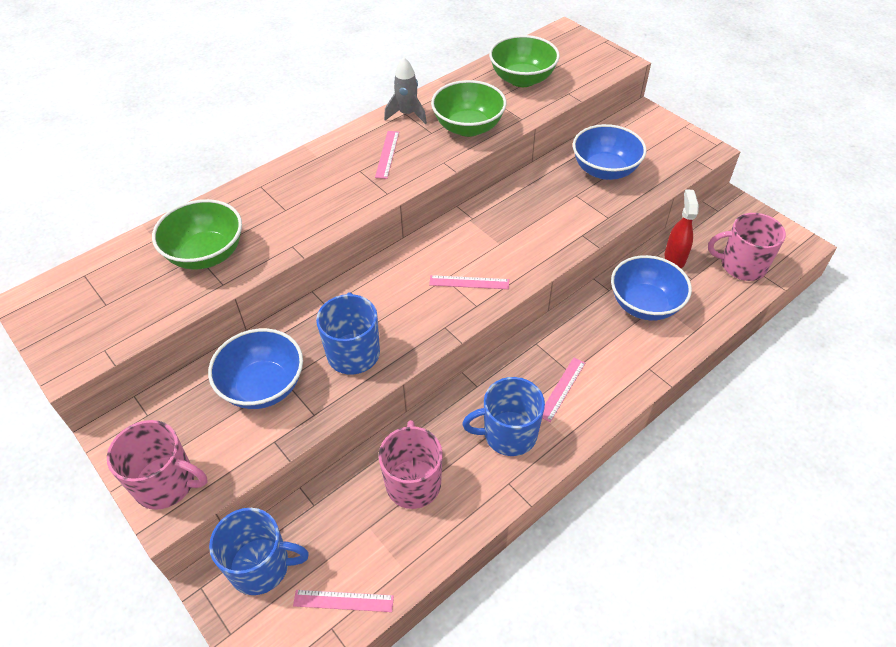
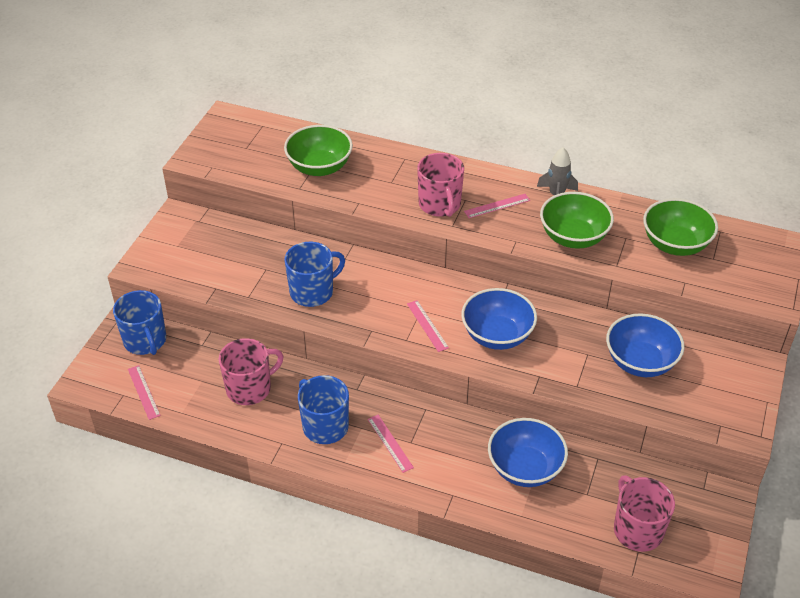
camera: 60 degrees right, 5 degrees down
(166, 483) = (157, 256): pink mug -> pink mug (440, 205)
(263, 386) = (254, 261): blue bowl -> blue bowl (497, 335)
(562, 389) = (390, 443): pink ruler -> pink ruler turned 60 degrees clockwise
(674, 258) = (603, 472): red spray bottle -> none

